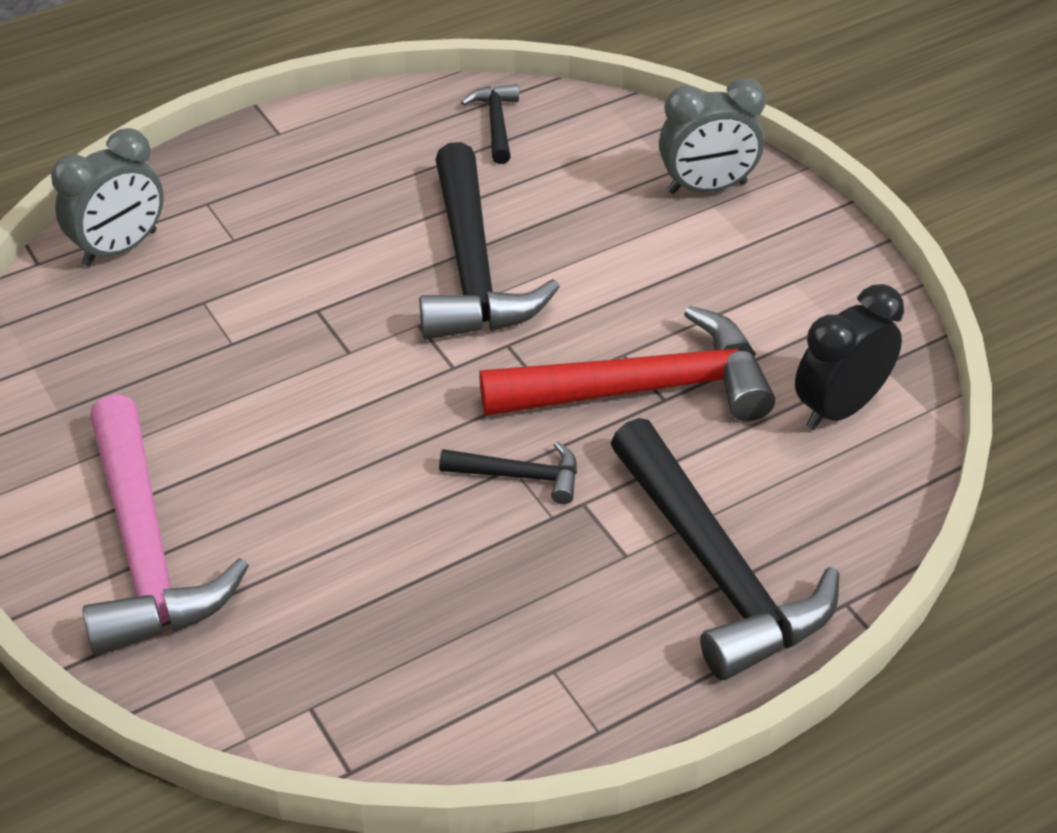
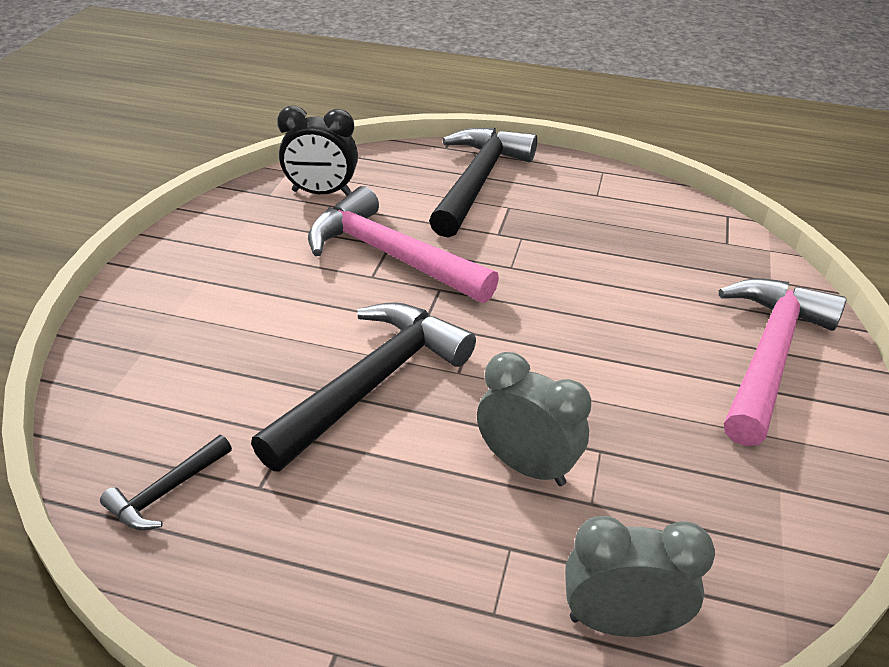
camera: 135 degrees left, 5 degrees down
(519, 476) = (513, 261): black hammer -> none
(642, 388) = (391, 256): red hammer -> pink hammer
(707, 188) = (153, 326): grey clock -> grey clock (526, 465)

